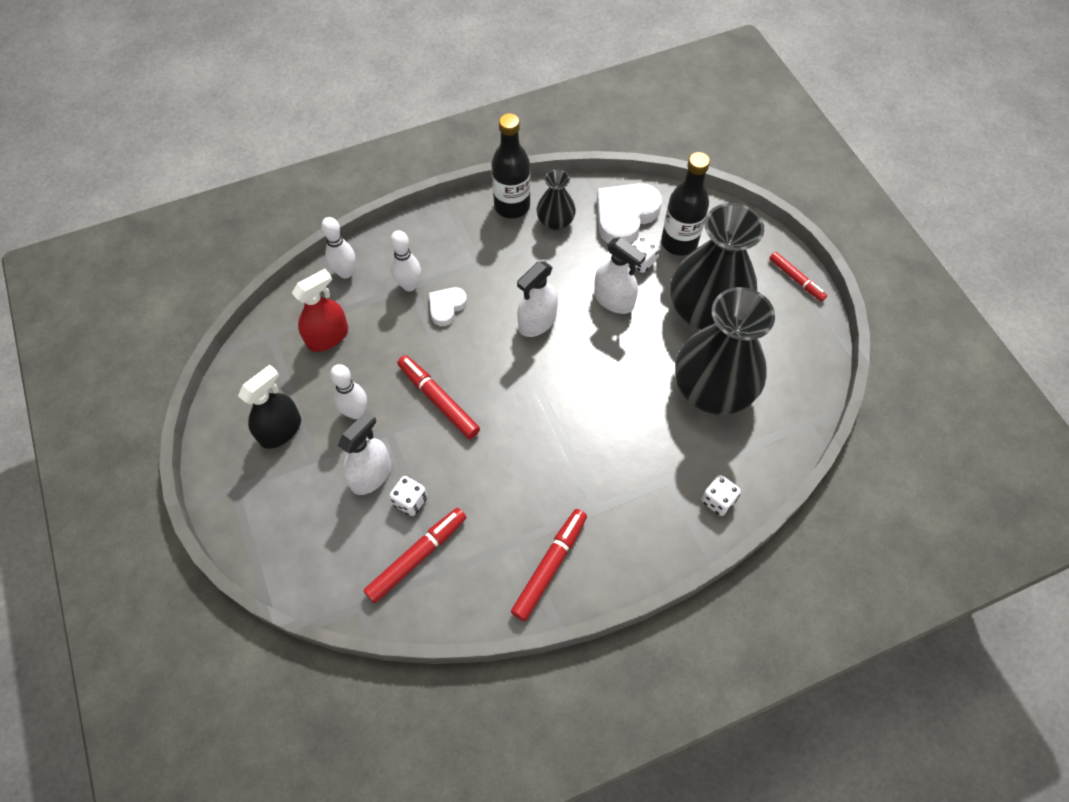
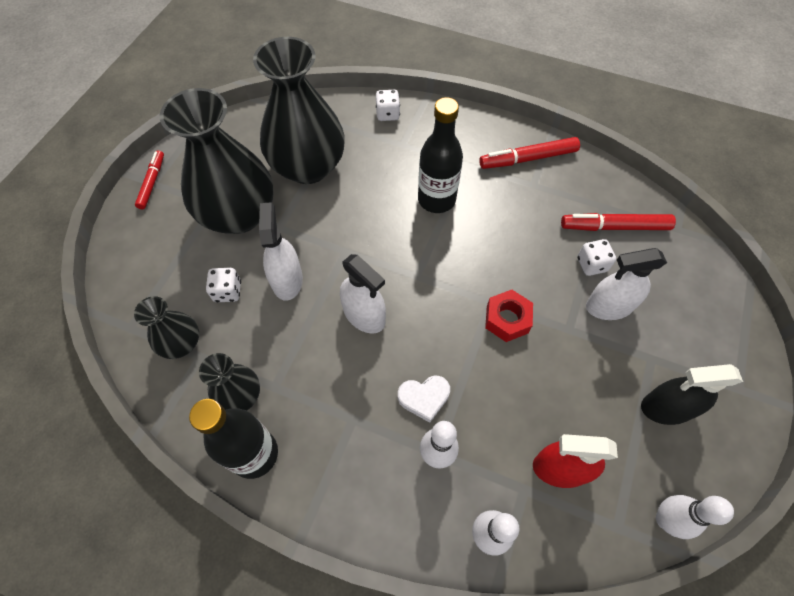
camera: 135 degrees left, 0 degrees up
(356, 412) = (585, 367): white bowling pin -> white bowling pin (665, 519)
(438, 400) = (507, 319): red marker -> red nut
(537, 322) = (364, 315): white spray bottle -> white spray bottle turned 45 degrees clockwise
(625, 216) = (181, 343): white heart -> black vase
(679, 242) = (178, 280): black bottle -> black bottle (436, 199)

